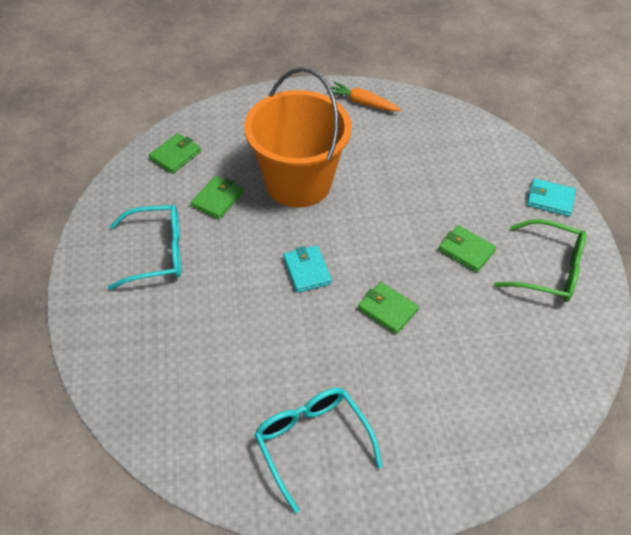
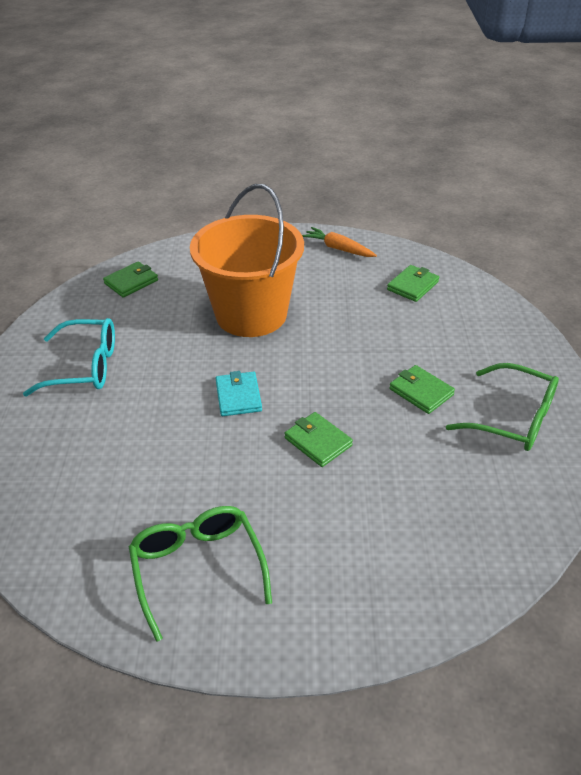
camera: 10 degrees right, 10 degrees down
(217, 199) = (162, 323): green wallet -> green wallet (413, 286)
(312, 443) = (198, 569): turquoise glasses -> green glasses
(550, 199) = (527, 350): turquoise wallet -> none

